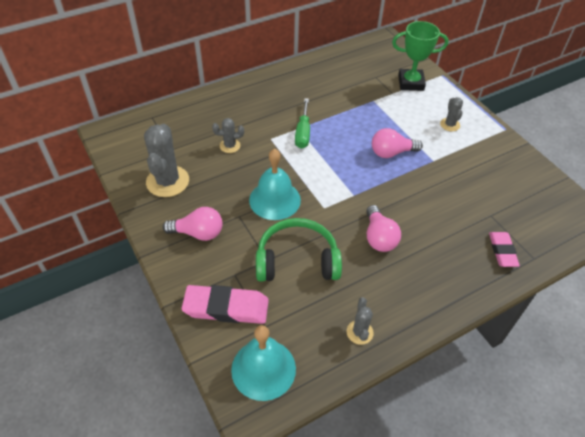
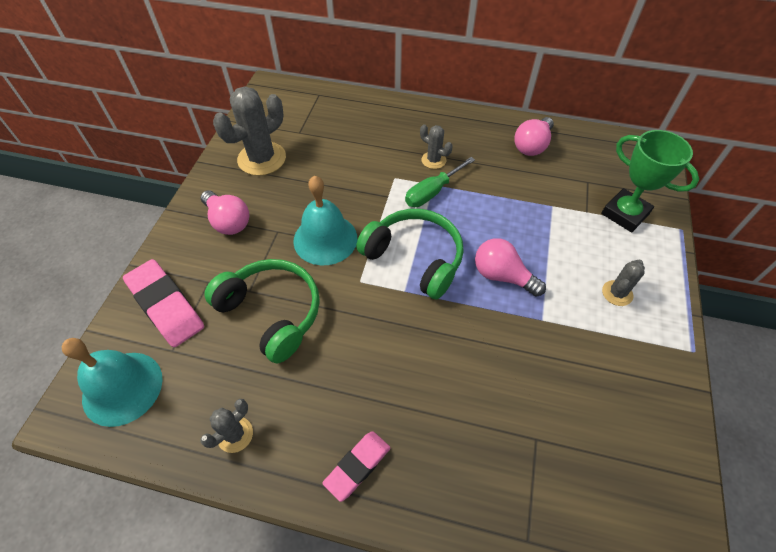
camera: 45 degrees right, 5 degrees up
(230, 146) = (350, 160): grey cactus -> grey cactus (433, 160)
(338, 174) = (414, 258): none -> green headphones
(379, 237) = (374, 355): pink light bulb -> pink light bulb (532, 146)
(502, 251) = (496, 494): pink eraser -> pink eraser (357, 466)

